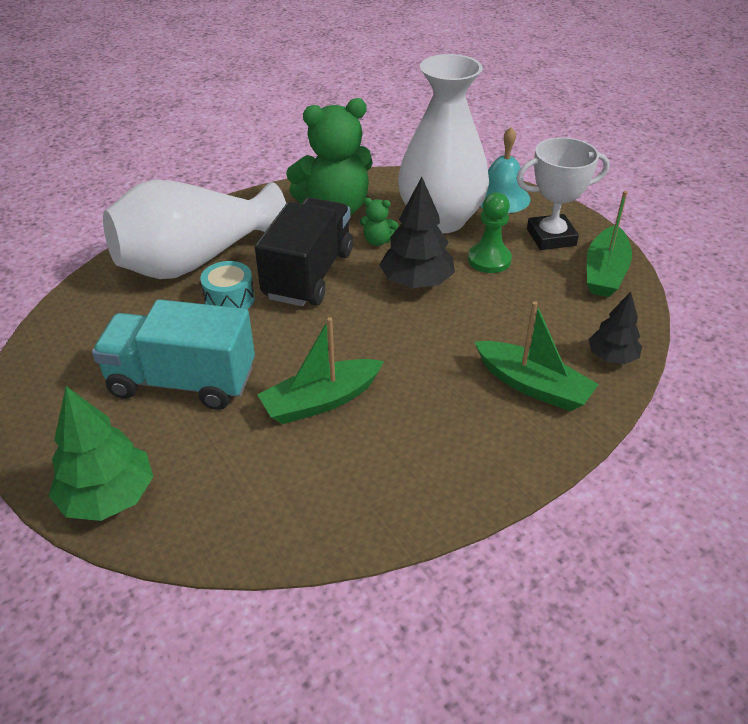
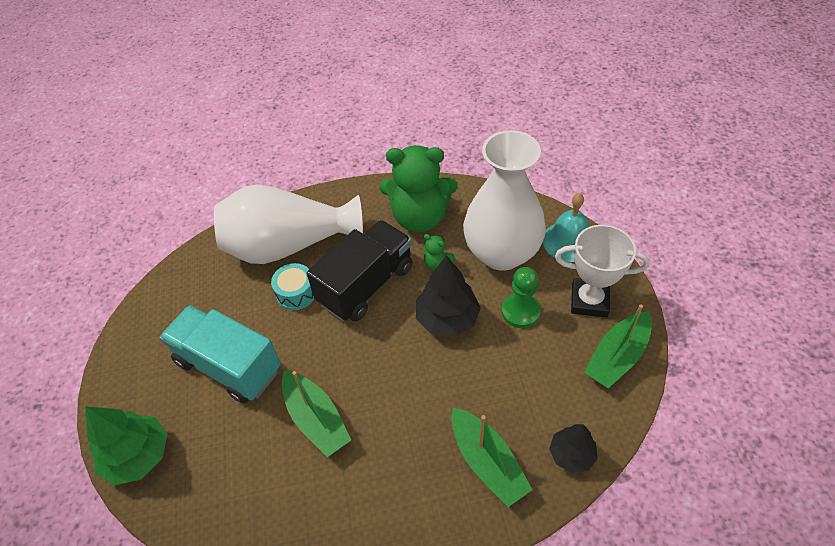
camera: 25 degrees right, 10 degrees up
(321, 401) = (316, 419): green boat -> green boat turned 120 degrees counterclockwise

